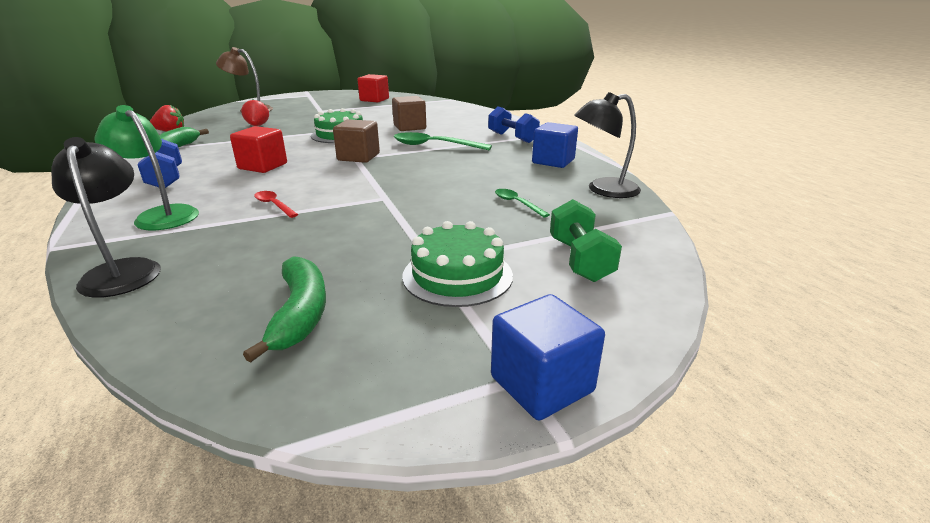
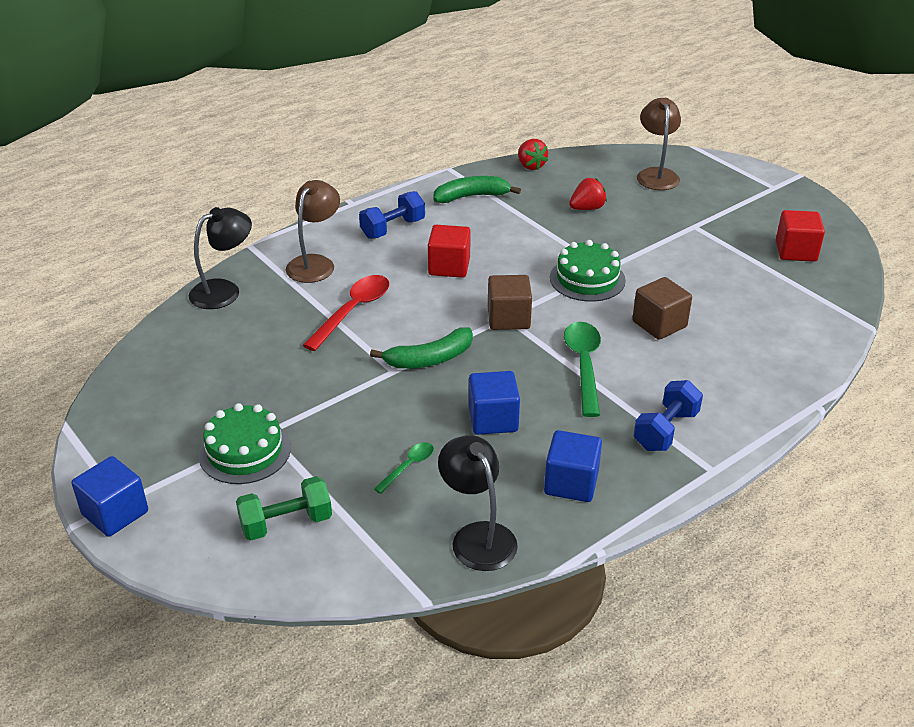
camera: 75 degrees right, 10 degrees up
(161, 215) = (315, 263): green lamp -> brown lamp
(274, 205) = (353, 311): red spoon -> red spoon, size x1.87
(300, 313) = (181, 388): green banana -> green banana (429, 359)
(475, 173) = (493, 419): none -> blue cube

